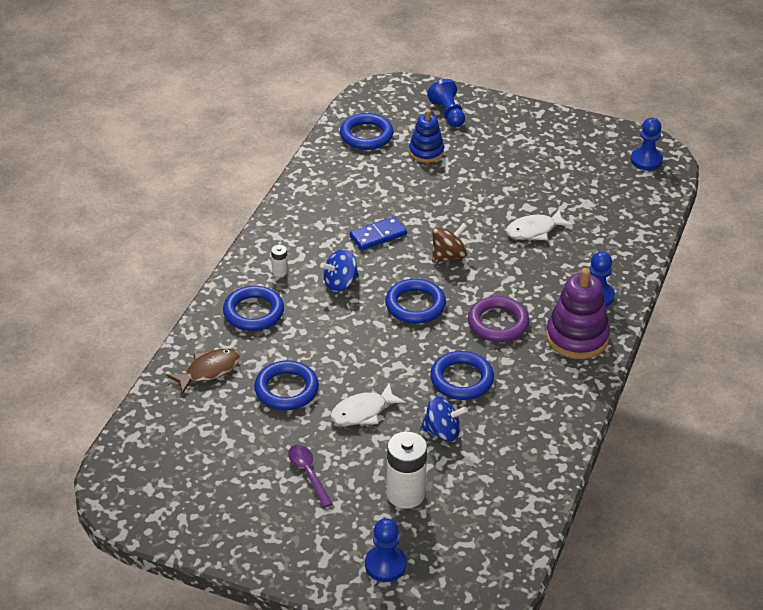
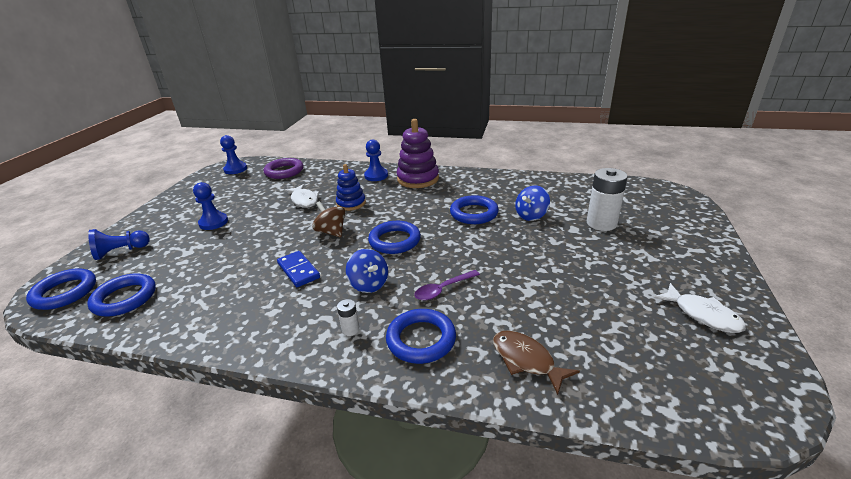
camera: 95 degrees left, 10 degrees down
(286, 389) = (526, 297): blue ring -> blue ring (65, 292)
(308, 474) = (618, 269): purple spoon -> purple spoon (443, 289)
(362, 412) = (531, 251): white fish -> white fish (702, 315)
(385, 565) = (673, 224): blue pawn -> blue pawn (213, 222)
(426, 152) = (177, 257): blue stacking toy -> blue stacking toy (351, 203)
(442, 432) = (531, 215): blue spinning top -> blue spinning top turned 135 degrees counterclockwise
(498, 323) = (409, 205): purple ring -> purple ring (284, 171)

